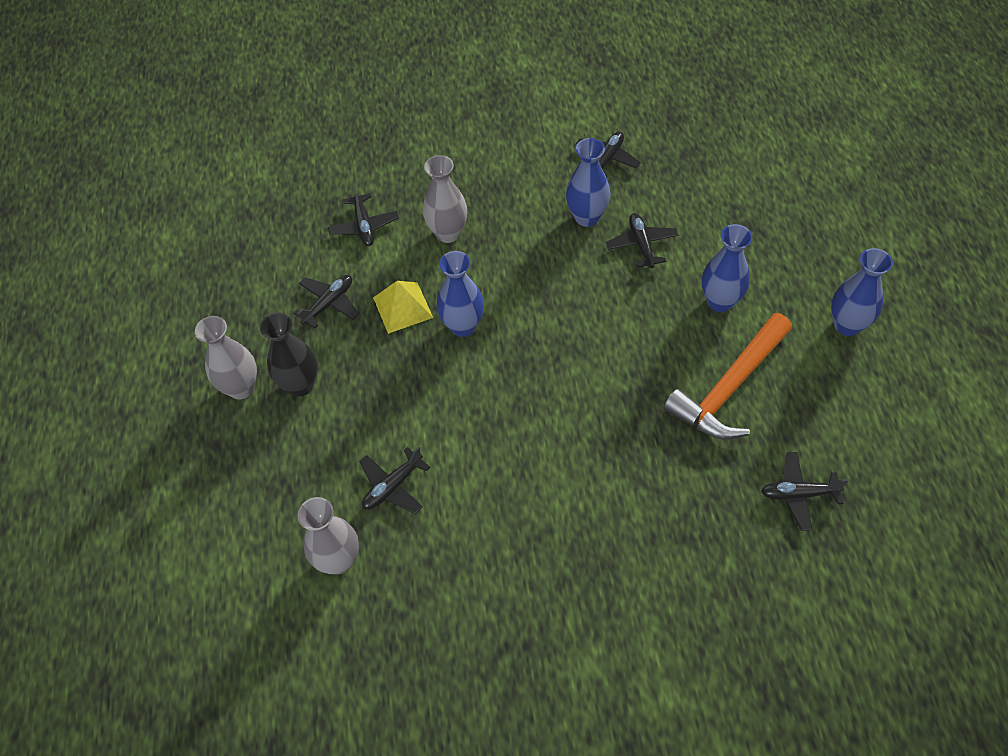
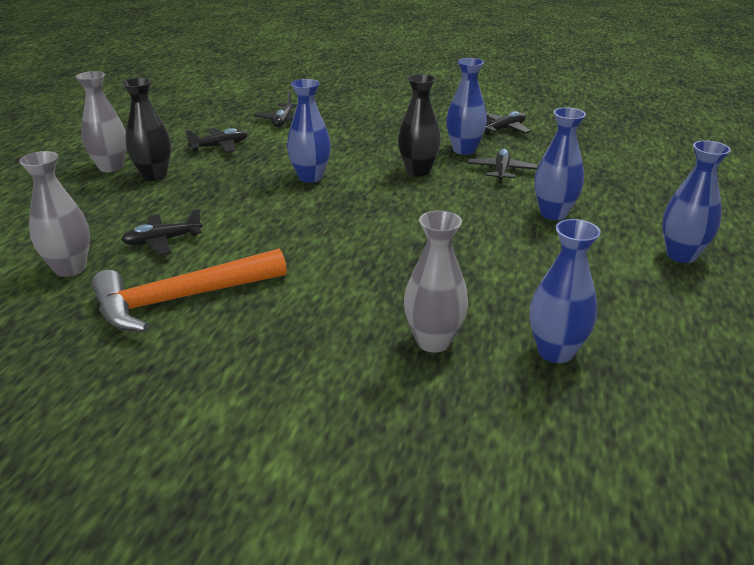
camera: 20 degrees right, 25 degrees down
(402, 307) = (272, 159): yellow pyramid -> none
(448, 233) = (343, 136): grey vase -> grey vase (433, 341)
(562, 274) = (418, 171): none -> black vase
(729, 388) = (526, 263): orange hammer -> orange hammer (181, 299)
(798, 494) = (555, 352): black plane -> blue vase

